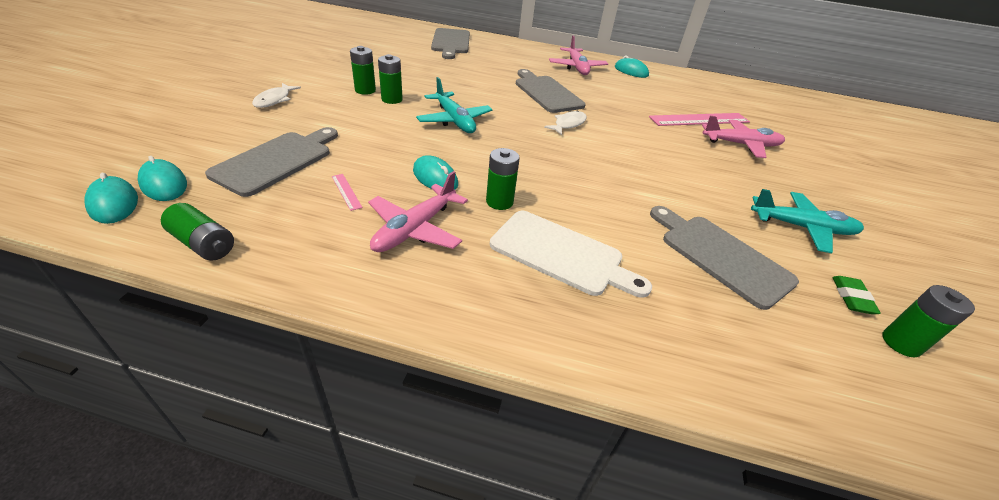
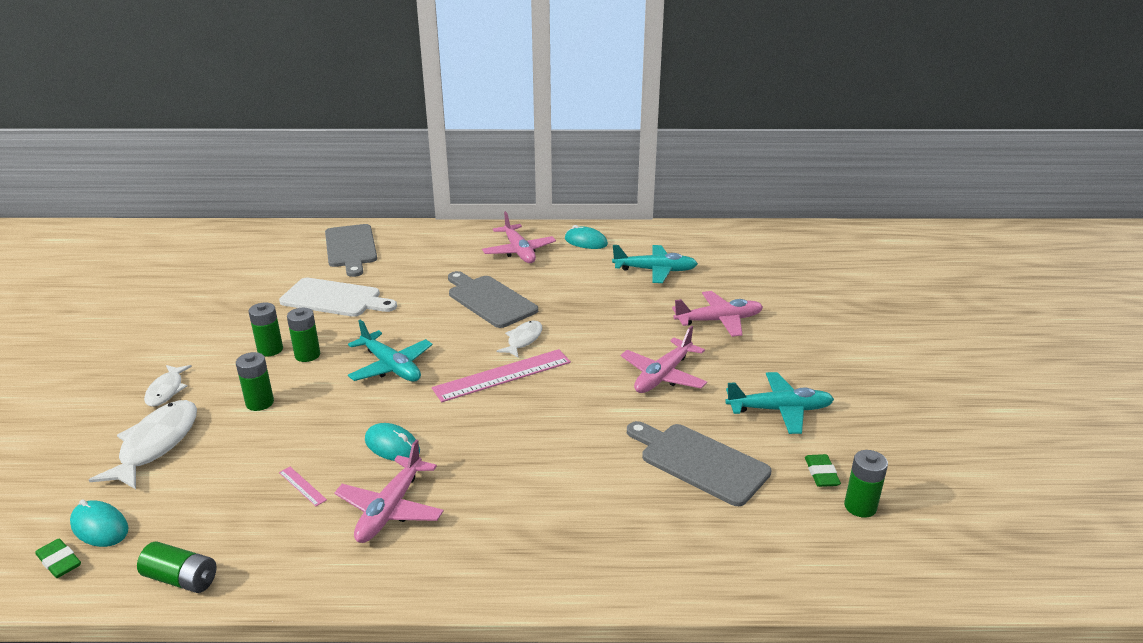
camera: 10 degrees left, 10 degrees down
(113, 203) = (59, 561): turquoise mouse -> green eraser
(245, 134) = (156, 444): none -> white fish
(276, 161) = (209, 469): grey cutting board -> none
(499, 202) = (469, 457): green battery -> green battery (260, 403)
(561, 254) = (544, 499): white cutting board -> white cutting board (335, 299)
(686, 100) = (655, 270): none -> turquoise plane
(688, 175) = (663, 375): none -> pink plane
(699, 120) = (672, 296): pink ruler -> pink ruler (502, 375)

